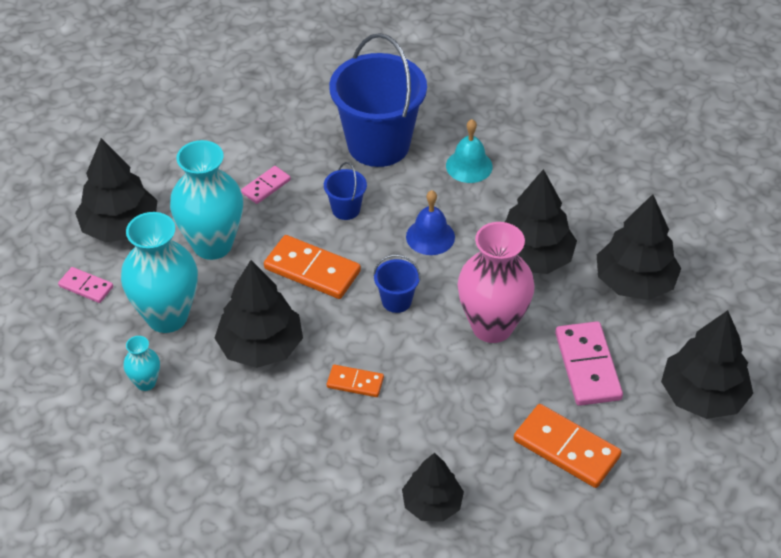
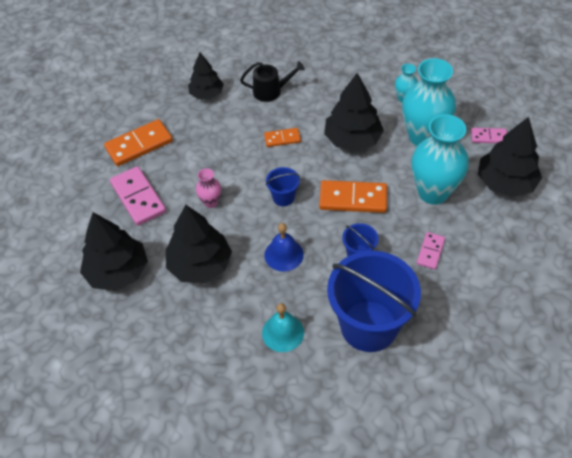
camera: 160 degrees right, 5 degrees up
(330, 470) = (271, 91): none -> black watering can
(492, 326) = (211, 202): pink vase -> pink vase, size x0.47
(566, 448) = (139, 145): orange domino -> orange domino turned 45 degrees counterclockwise
(702, 396) = (57, 204): black tree -> none

